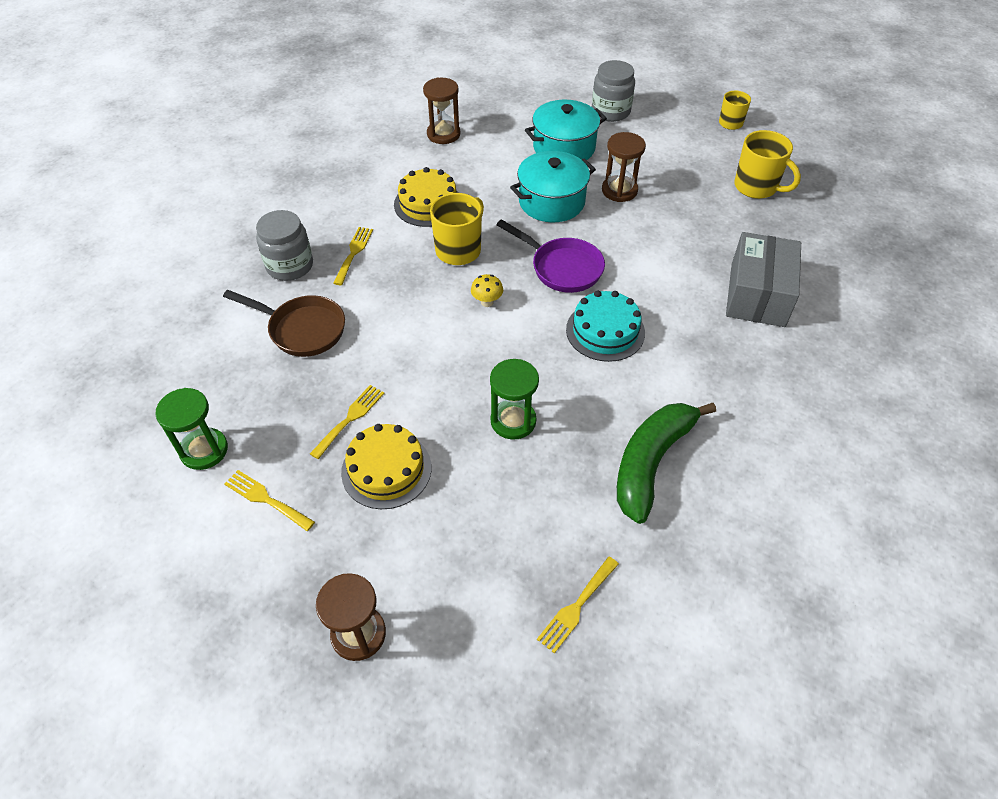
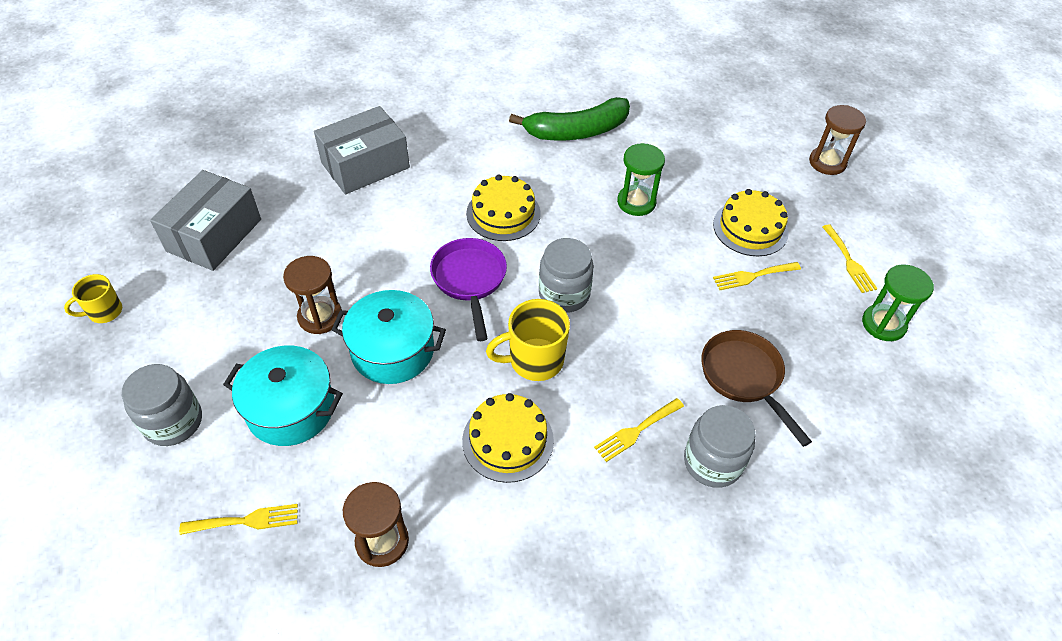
camera: 140 degrees left, 0 degrees up
(487, 302) = (564, 294): yellow mushroom -> grey jar
(576, 607) = (694, 106): yellow fork -> yellow fork (246, 521)
(605, 331) = (503, 213): turquoise cake -> yellow cake
(756, 187) = (214, 235): yellow mug -> grey box

